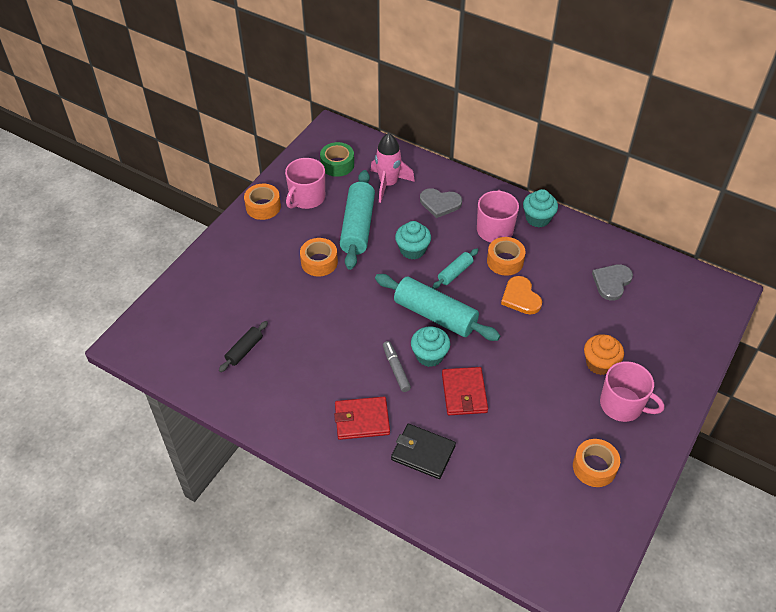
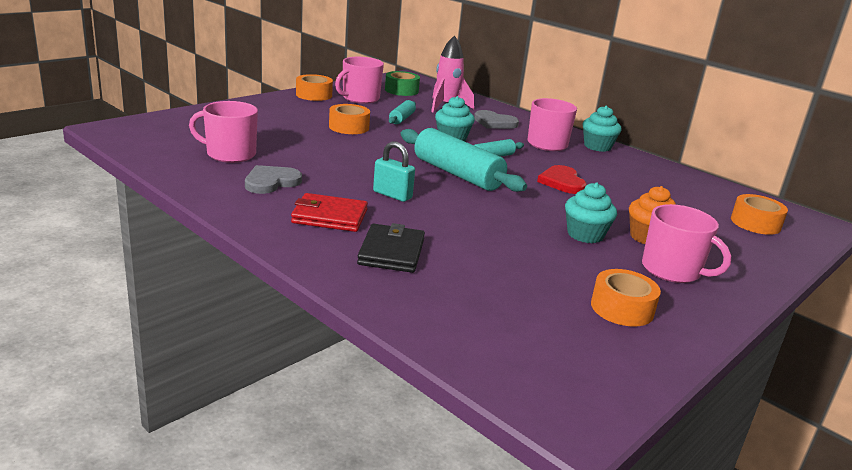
camera: 10 degrees right, 25 degrees down
(244, 350) = (230, 154): black rolling pin -> pink mug
(358, 227) = (402, 118): turquoise rolling pin -> turquoise rolling pin, size x0.50
(396, 369) = (392, 195): grey marker -> turquoise padlock
(423, 453) = (391, 252): black wallet -> black wallet turned 60 degrees clockwise
(429, 355) = (437, 194): turquoise cupcake -> turquoise cupcake (585, 235)
(464, 393) = (466, 224): red wallet -> none
(505, 261) = (552, 161): orange tape -> orange tape (755, 223)
(520, 297) = (562, 182): orange heart -> red heart
(612, 282) = (674, 193): grey heart -> grey heart (271, 182)

